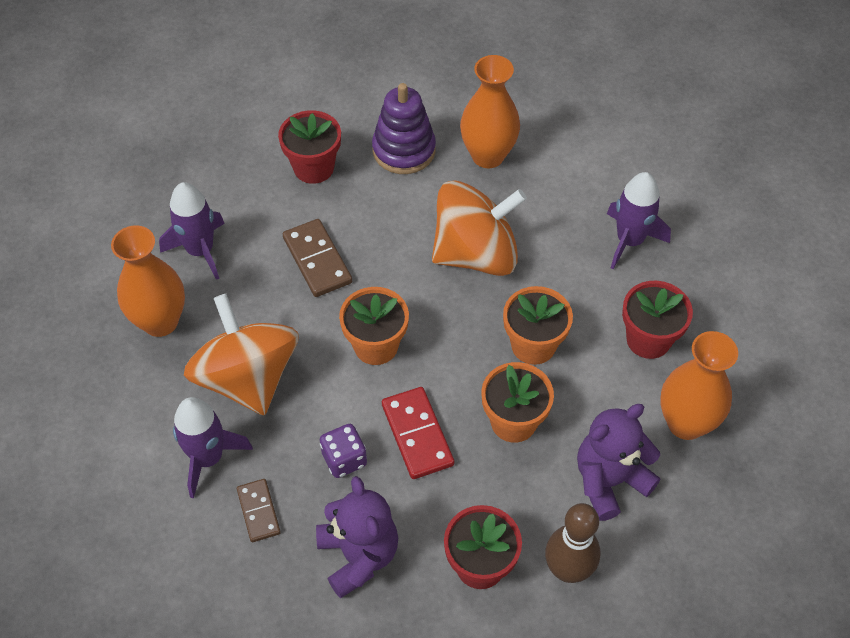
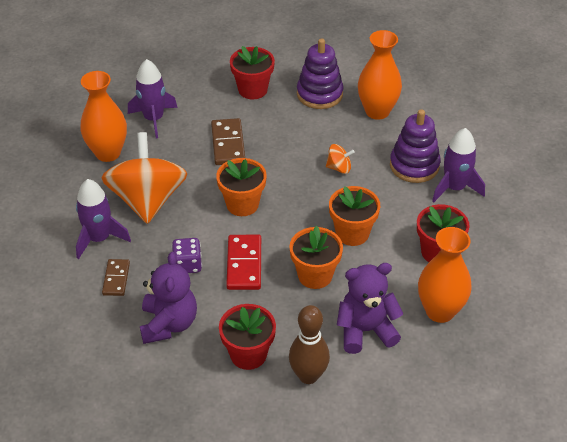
camera: 20 degrees right, 10 degrees down
(476, 254) = (339, 168): orange spinning top -> orange spinning top, size x0.40
(567, 223) = (414, 165): none -> purple stacking toy

